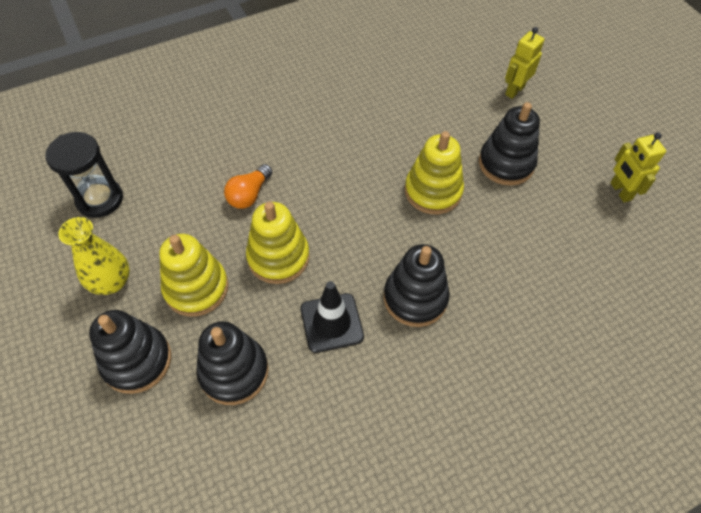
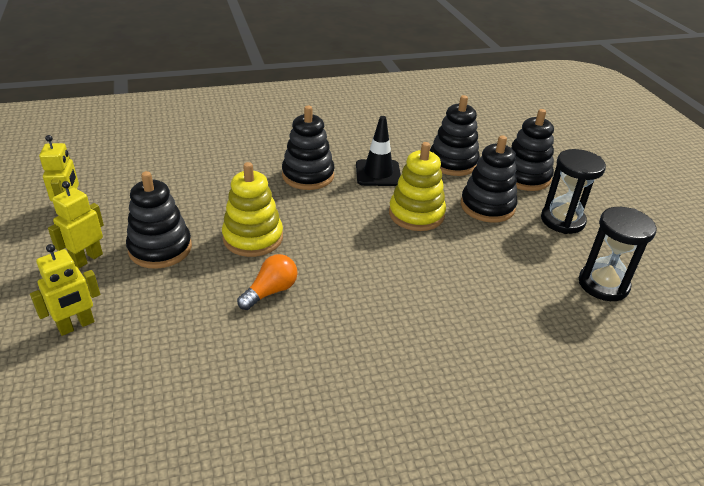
camera: 170 degrees left, 20 degrees down
(111, 282) = (562, 220): yellow vase -> black hourglass
(196, 288) = (487, 206): yellow stacking toy -> black stacking toy
(249, 194) = (443, 264): orange light bulb -> orange light bulb (270, 291)
(556, 142) = (87, 259): none -> yellow robot

